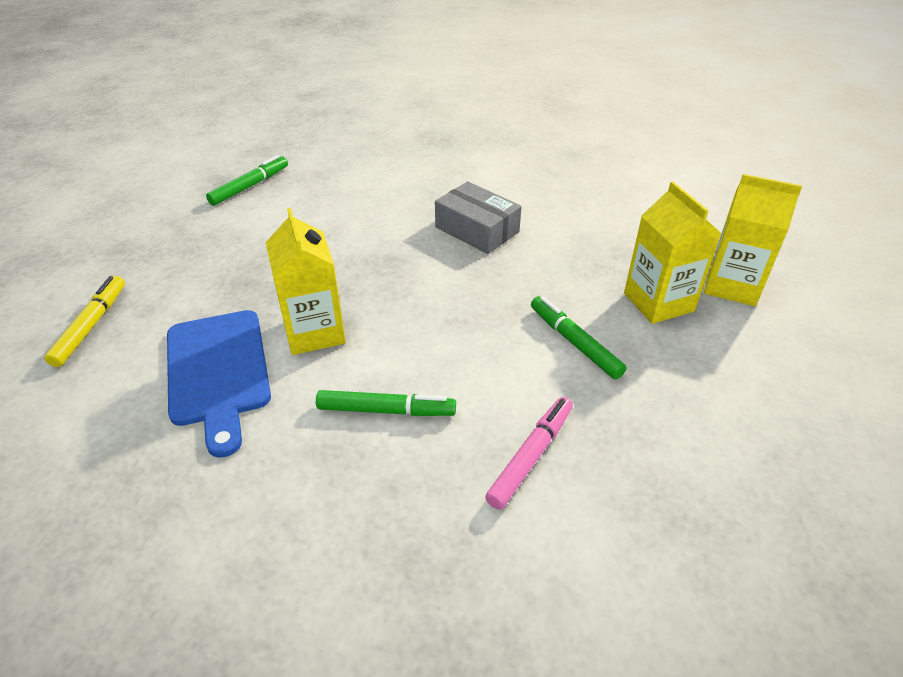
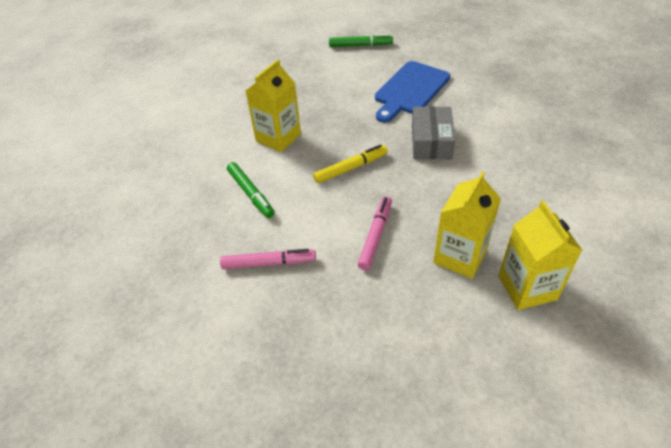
camera: 55 degrees right, 5 degrees up
(91, 325) = (214, 76): yellow marker -> yellow marker (351, 168)
(218, 372) = (223, 127): blue cutting board -> blue cutting board (410, 90)
(574, 342) = (375, 236): green marker -> pink marker

